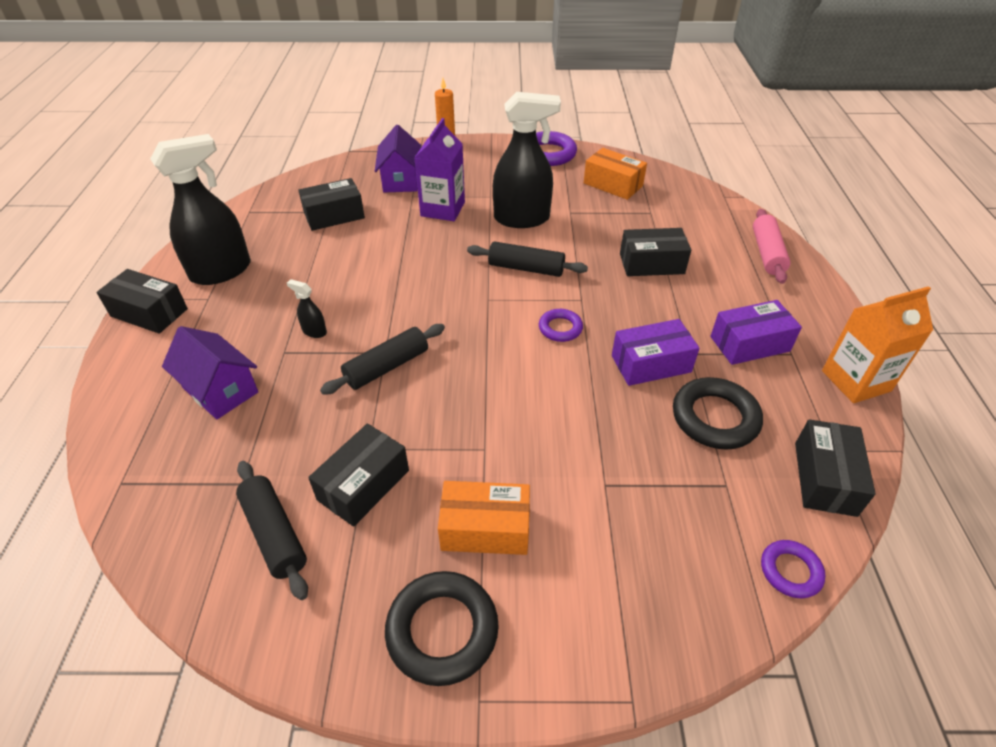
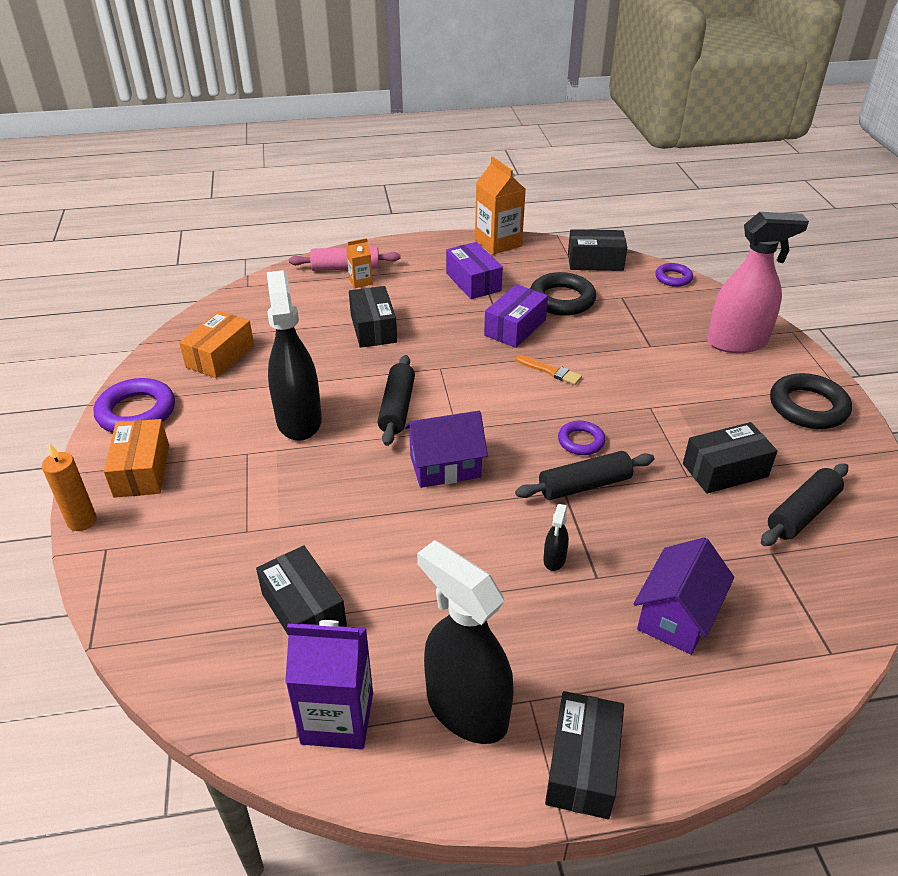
camera: 100 degrees left, 5 degrees down
(363, 485) = (725, 470): black box -> black box turned 45 degrees counterclockwise
(387, 367) = (584, 485): black rolling pin -> black rolling pin turned 60 degrees counterclockwise
(401, 180) = (200, 553): purple house -> purple house (445, 466)
(443, 209) = (280, 493): purple carton -> purple carton (337, 718)
(485, 528) = (721, 398): orange box -> orange box (142, 470)
(560, 328) = (487, 378): purple ring -> purple ring (581, 441)
(564, 377) = (550, 371): none -> orange brush
(606, 598) = (737, 342): none -> pink spray bottle
(651, 364) = (515, 327): purple box -> purple box turned 60 degrees clockwise
(740, 261) = (360, 281): none -> orange carton

